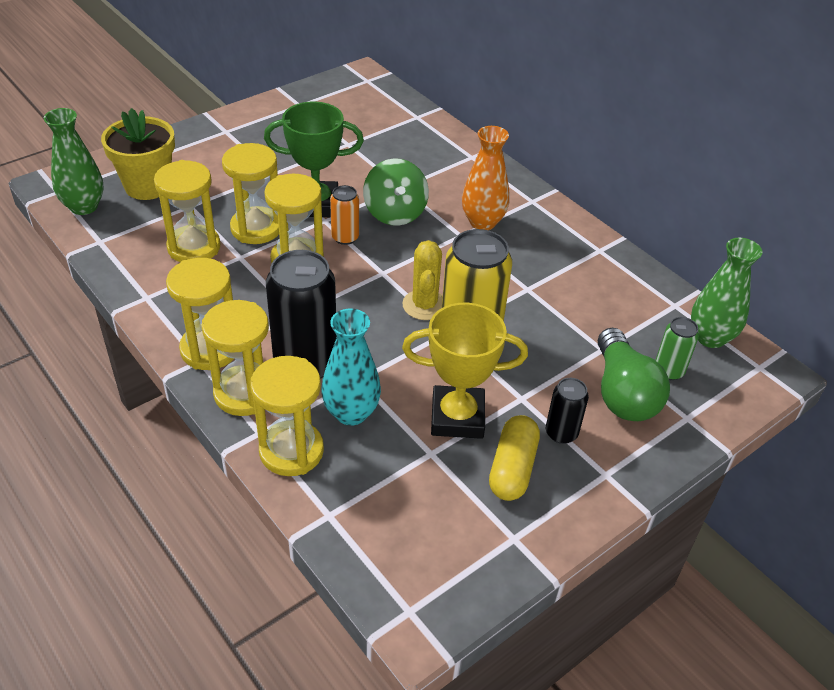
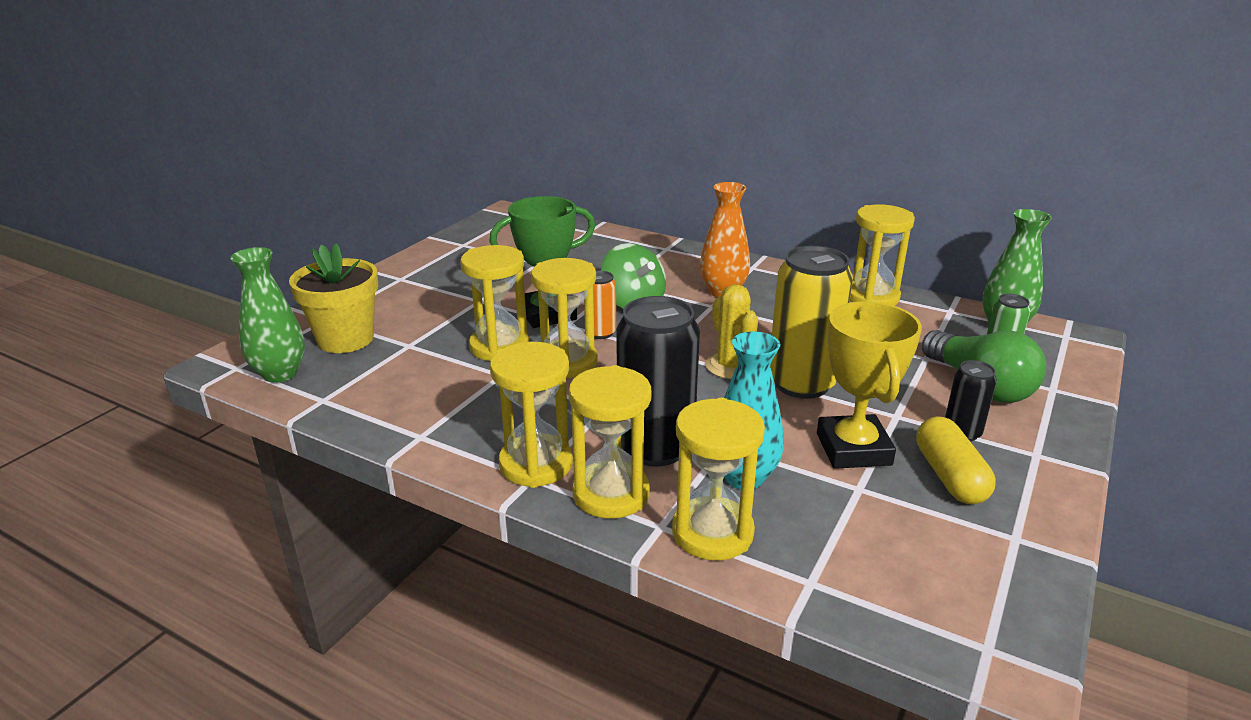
camera: 20 degrees left, 15 degrees down
(194, 247) = (442, 378): yellow hourglass -> yellow hourglass (872, 297)
(457, 417) = (853, 449): yellow trophy -> yellow trophy turned 75 degrees counterclockwise

